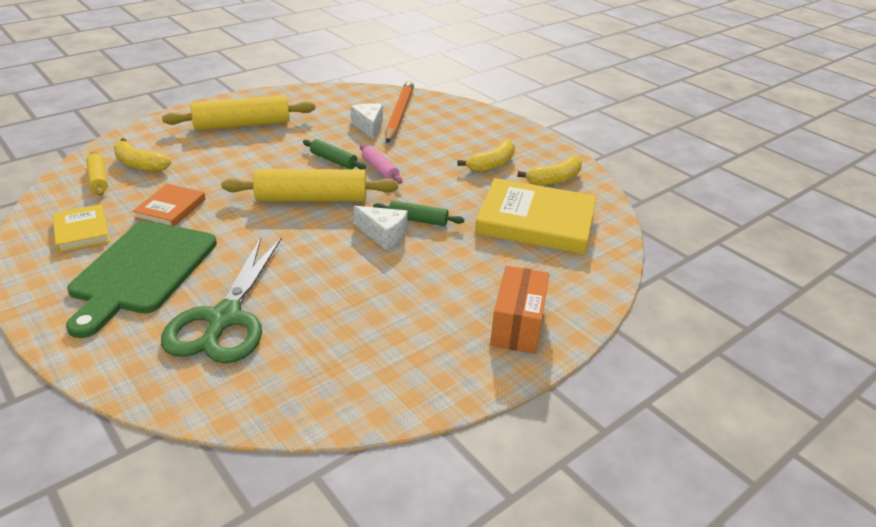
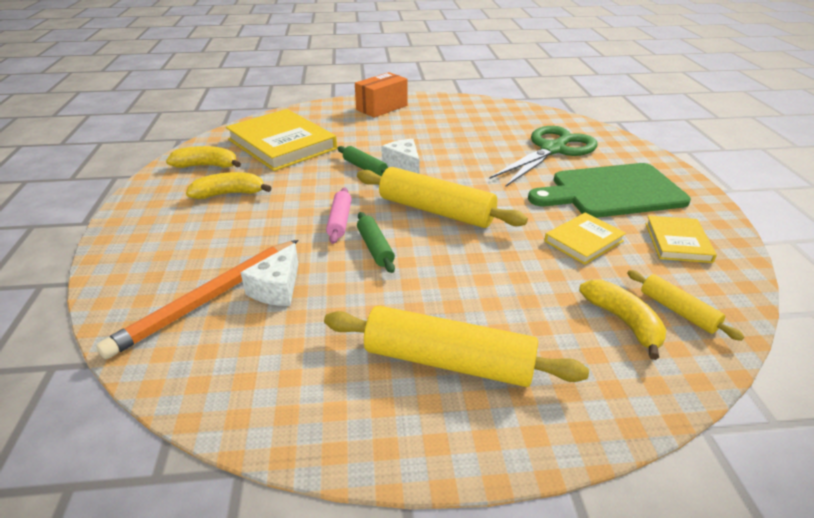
camera: 145 degrees left, 0 degrees up
(98, 179) = (678, 311): yellow rolling pin -> yellow rolling pin turned 45 degrees counterclockwise
(142, 271) = (612, 192): green cutting board -> green cutting board turned 150 degrees counterclockwise
(170, 209) = (583, 241): orange book -> yellow book

